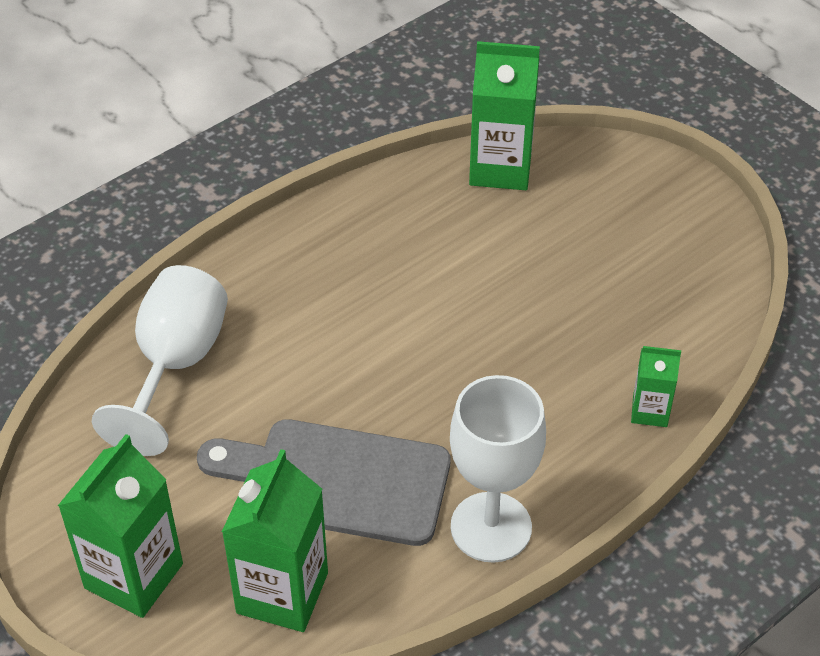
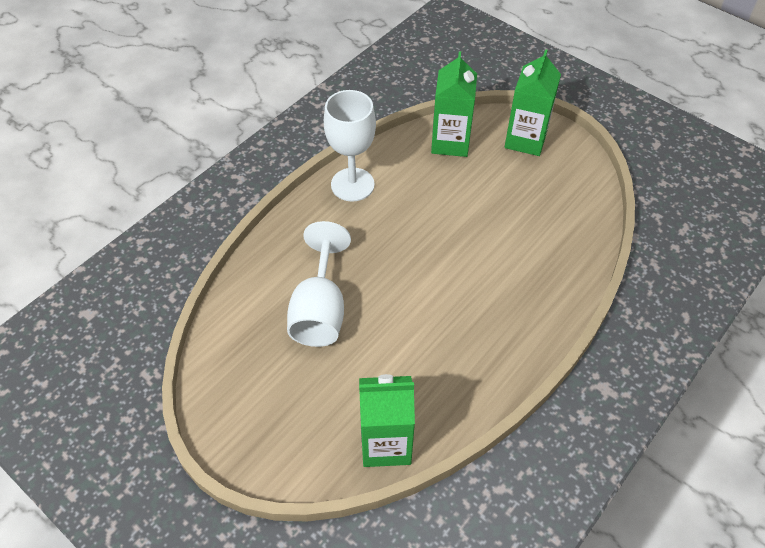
camera: 170 degrees right, 5 degrees up
(175, 365) = (559, 247): white goblet -> white goblet (320, 310)
(337, 481) = (440, 196): grey cutting board -> none
(650, 411) = (266, 259): green carton -> none

